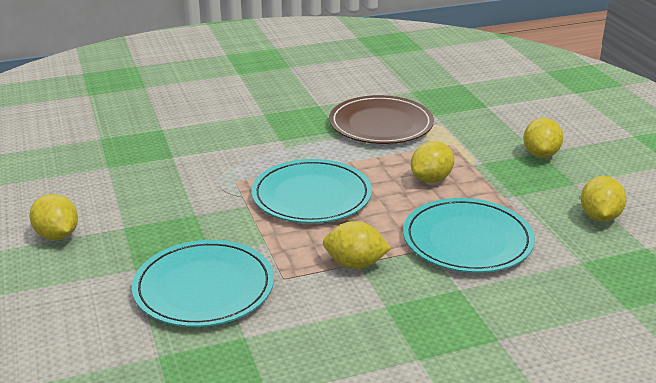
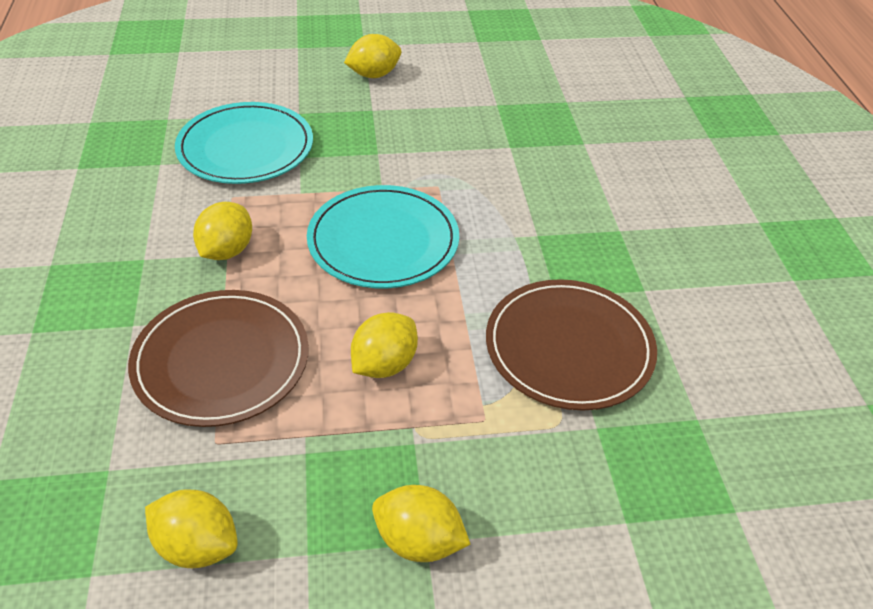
camera: 100 degrees right, 15 degrees up
(431, 179) = (384, 364): yellow lemon -> yellow lemon turned 75 degrees clockwise
(467, 240) = (221, 360): turquoise plate -> brown plate

